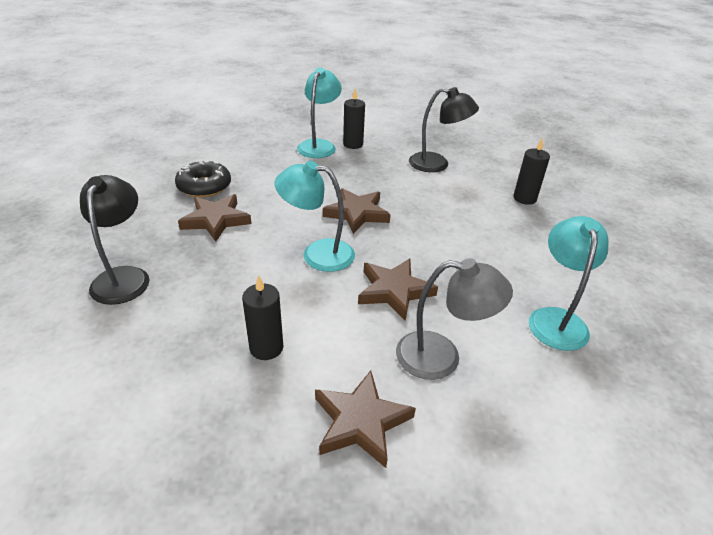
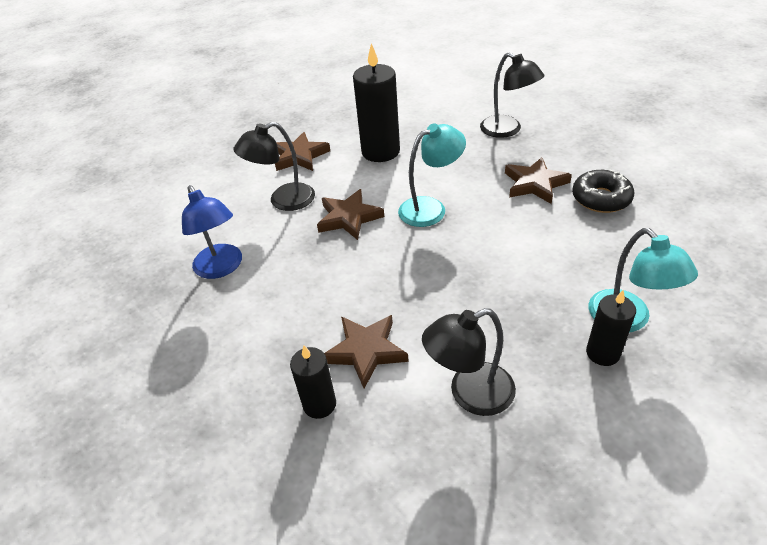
camera: 145 degrees right, 5 degrees up
(266, 347) = (380, 152): black candle -> black candle, size x1.77
(357, 213) = (454, 258): brown star -> brown star (366, 351)
(441, 357) = (283, 201): grey lamp -> black lamp
(556, 319) = (221, 268): turquoise lamp -> blue lamp

